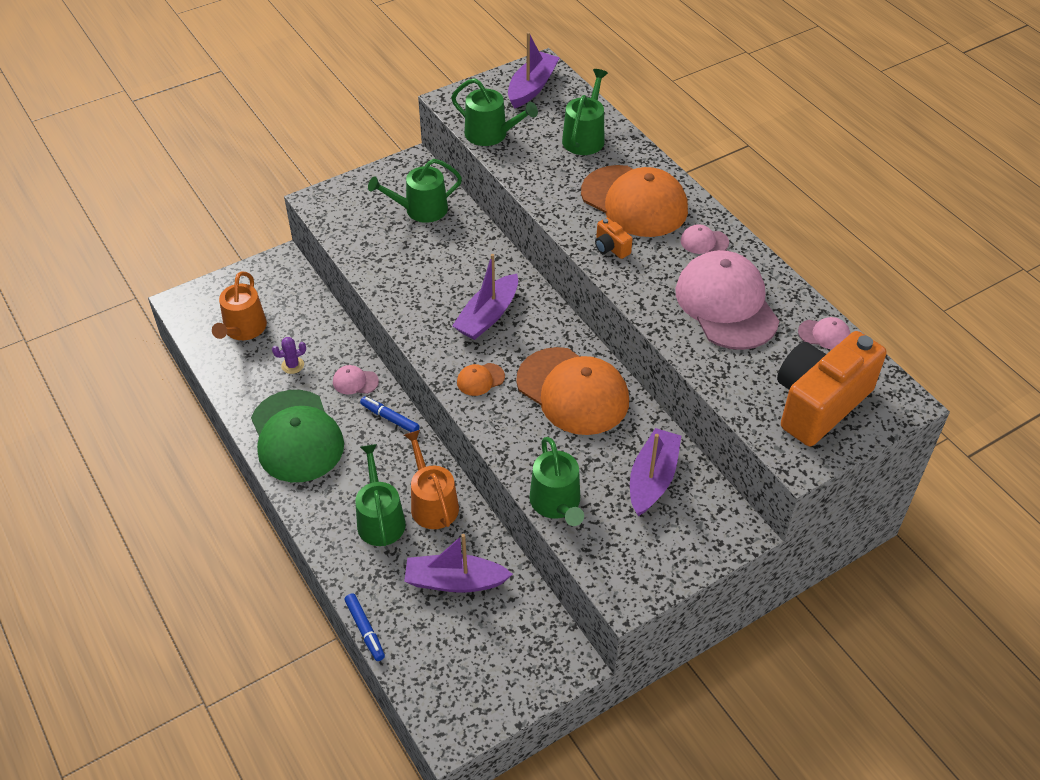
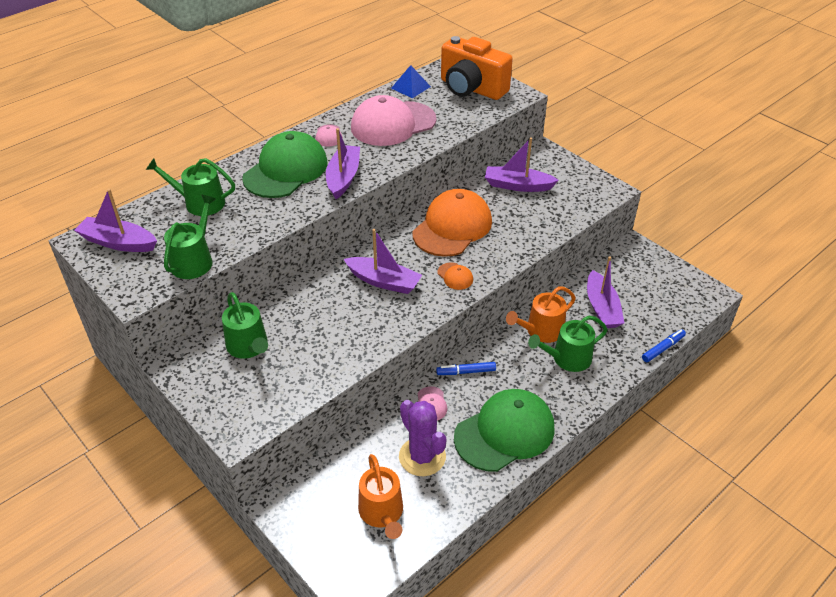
camera: 100 degrees left, 5 degrees down
(243, 329) = (382, 513): orange watering can -> orange watering can turned 75 degrees clockwise
(292, 365) = (422, 456): purple cactus -> purple cactus, size x2.11
(390, 418) = (466, 372): blue marker -> blue marker turned 60 degrees clockwise
(557, 503) = (555, 225): green watering can -> none
(611, 248) = (343, 177): orange camera -> purple boat
(634, 201) = (286, 170): orange cap -> green cap
(824, 334) = (410, 87): pink cap -> blue pyramid

